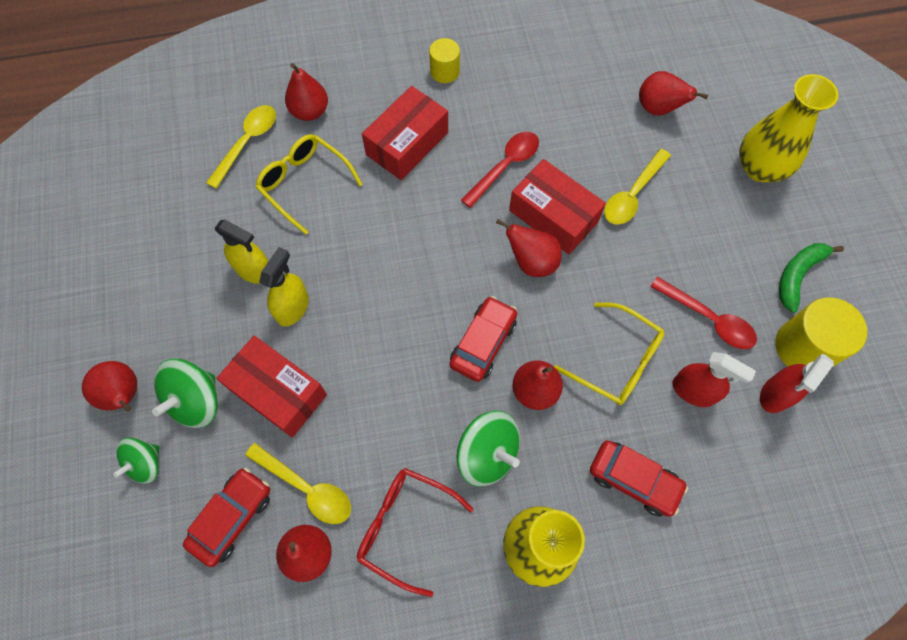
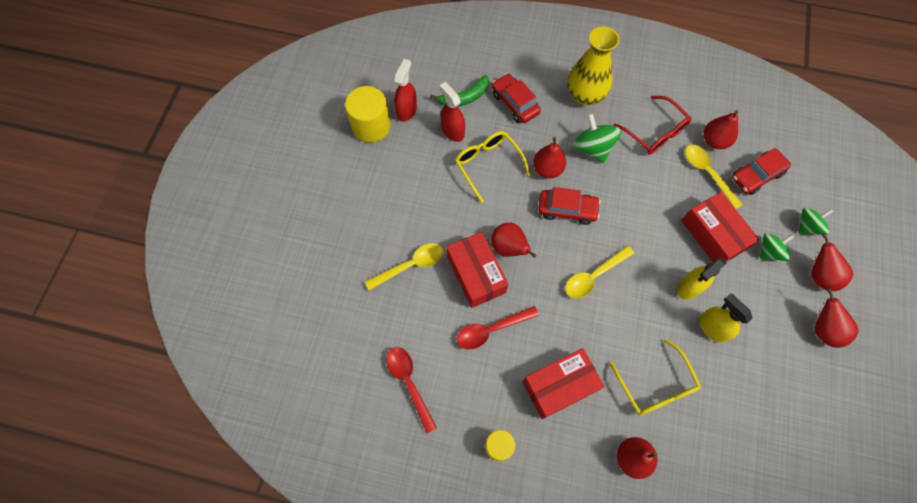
camera: 155 degrees left, 0 degrees up
(196, 401) = (769, 251): green spinning top -> green spinning top, size x0.66
(247, 143) = (695, 449): yellow spoon -> yellow spoon (594, 276)
(483, 343) = (567, 209): red car -> red car turned 135 degrees counterclockwise
(658, 109) = (345, 326): red pear -> red pear (823, 329)
(708, 319) = (416, 165): red spoon -> red spoon (409, 383)
(760, 168) = (308, 245): yellow vase -> none
(776, 394) = (406, 110): red spray bottle -> red spray bottle turned 45 degrees counterclockwise
(798, 275) = (341, 166): green banana -> green banana (464, 97)

